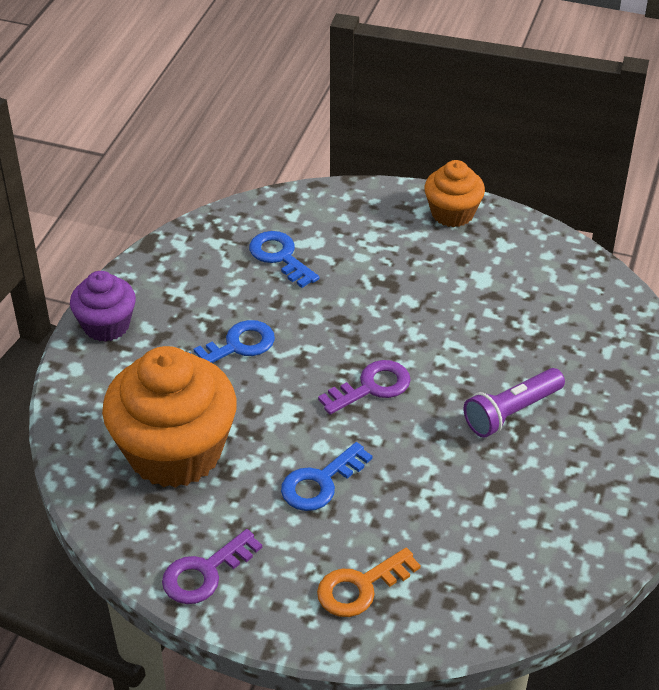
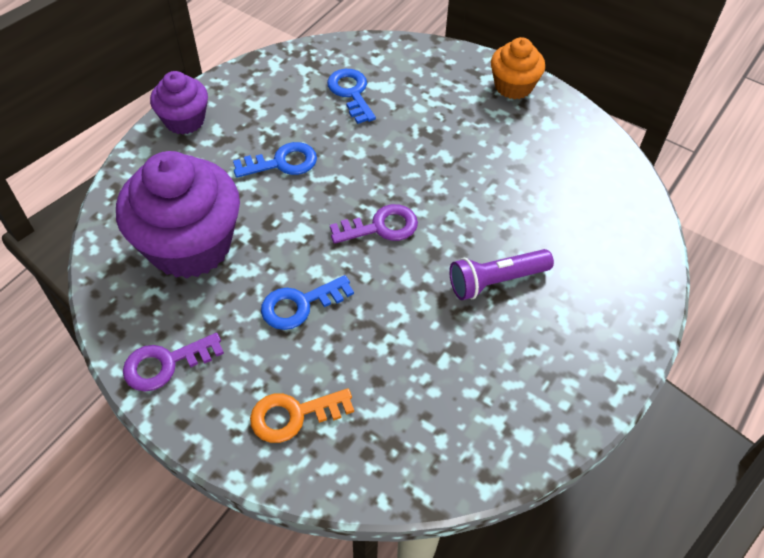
camera: 15 degrees right, 10 degrees up
(175, 452) = (190, 245): orange cupcake -> purple cupcake

